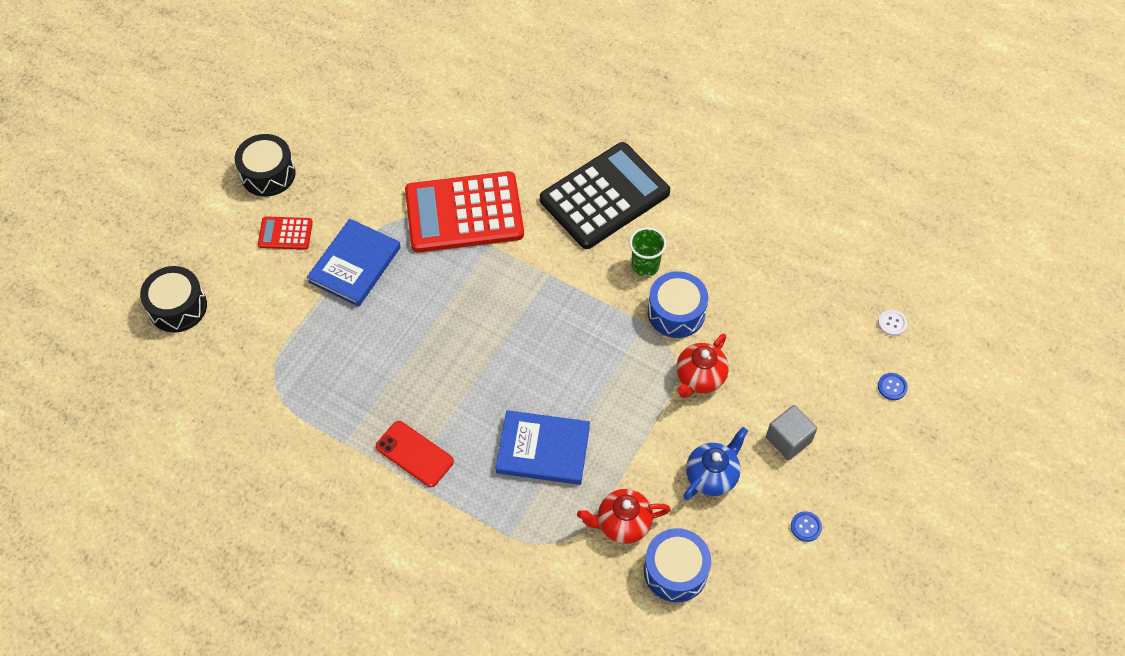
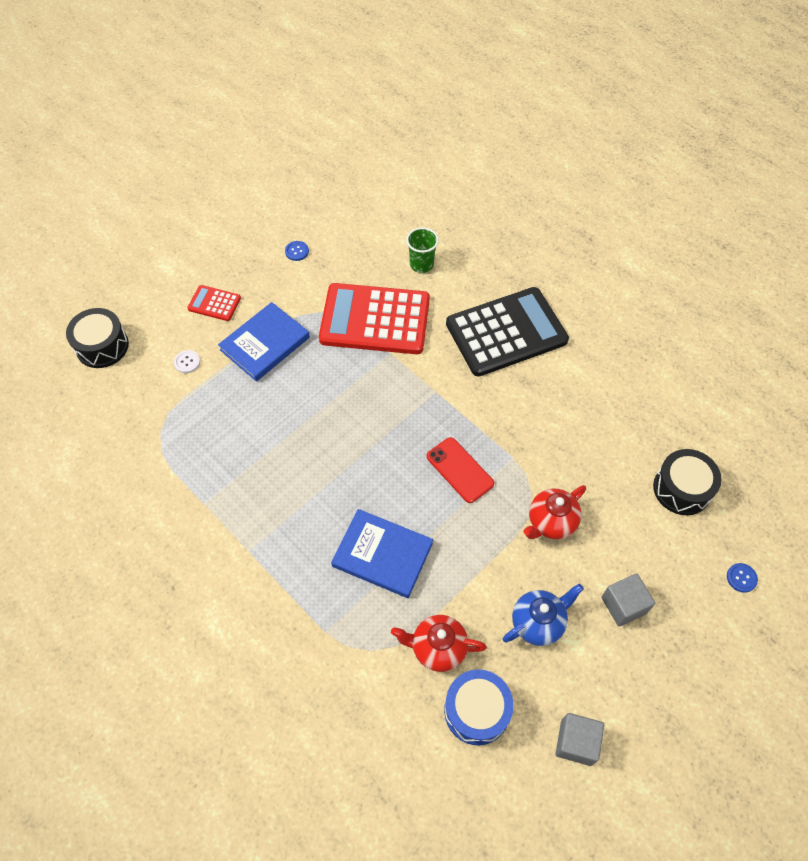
camera: 15 degrees right, 0 degrees up
(268, 174) = (217, 250): black drum -> black drum (682, 489)
(414, 454) = (263, 529): red phone -> red phone (460, 470)
(645, 265) = (527, 403): green cup -> green cup (421, 264)
(676, 312) = (544, 454): blue drum -> none
(775, 575) = (576, 742): none -> grey cube
(806, 527) = (620, 700): blue button -> blue button (297, 251)
(892, 323) = (755, 514): white button -> white button (187, 362)

